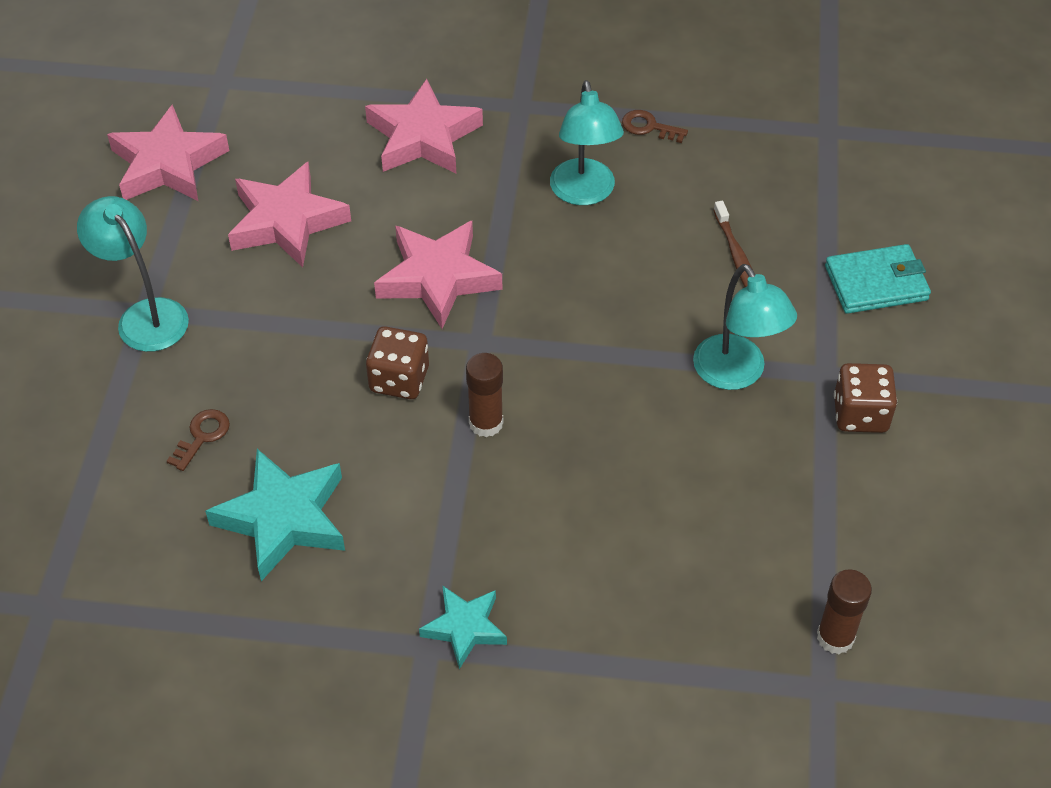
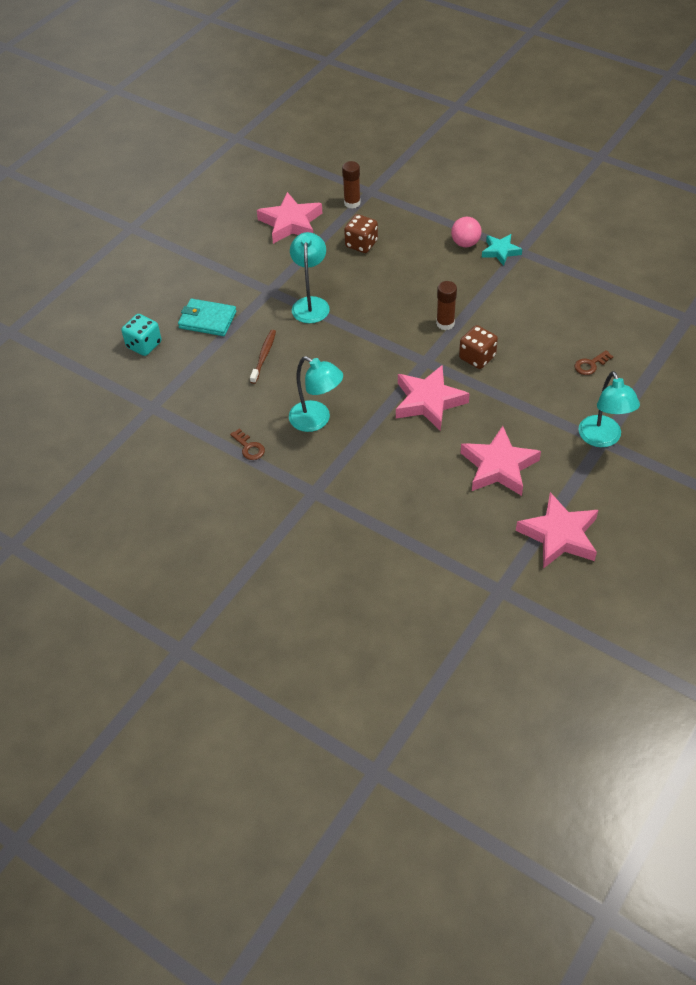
camera: 150 degrees left, 0 degrees up
(283, 518) = (563, 316): turquoise star -> none
(423, 137) = (388, 493): pink star -> pink star (291, 223)
(544, 621) = (465, 243): none -> pink ball
(584, 193) = (317, 420): turquoise lamp -> turquoise lamp turned 105 degrees clockwise
(860, 414) = (270, 270): brown dice -> brown dice (361, 244)
(930, 209) = (144, 345): none -> turquoise dice

